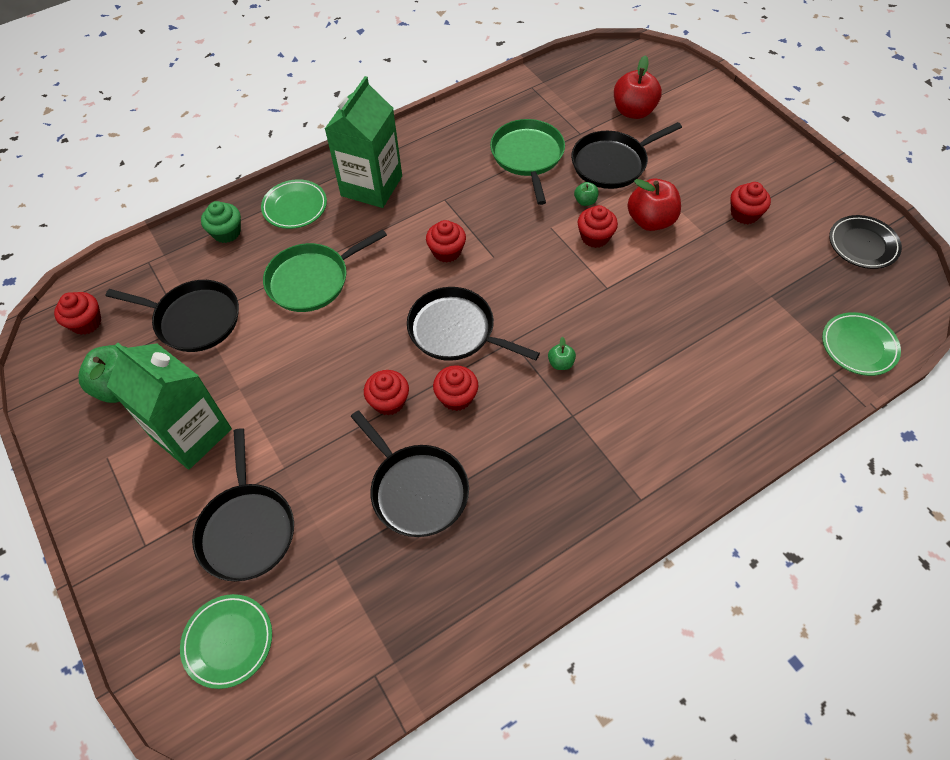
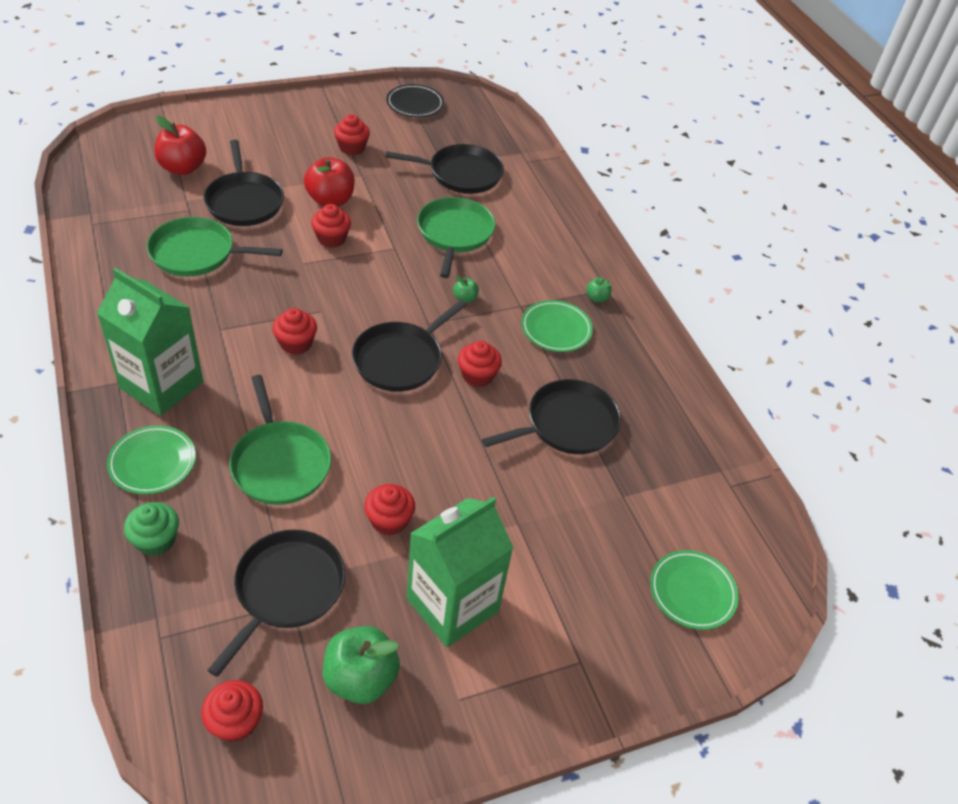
camera: 85 degrees left, 10 degrees down
(247, 529) = (580, 564): black pan -> black pan (461, 174)
(389, 401) = (466, 426): red cupcake -> red cupcake (389, 520)
(585, 201) = (283, 232): green apple -> green apple (597, 298)
(657, 332) = (454, 234): none -> green pan
(858, 346) = (507, 141): green plate -> green plate (556, 329)

